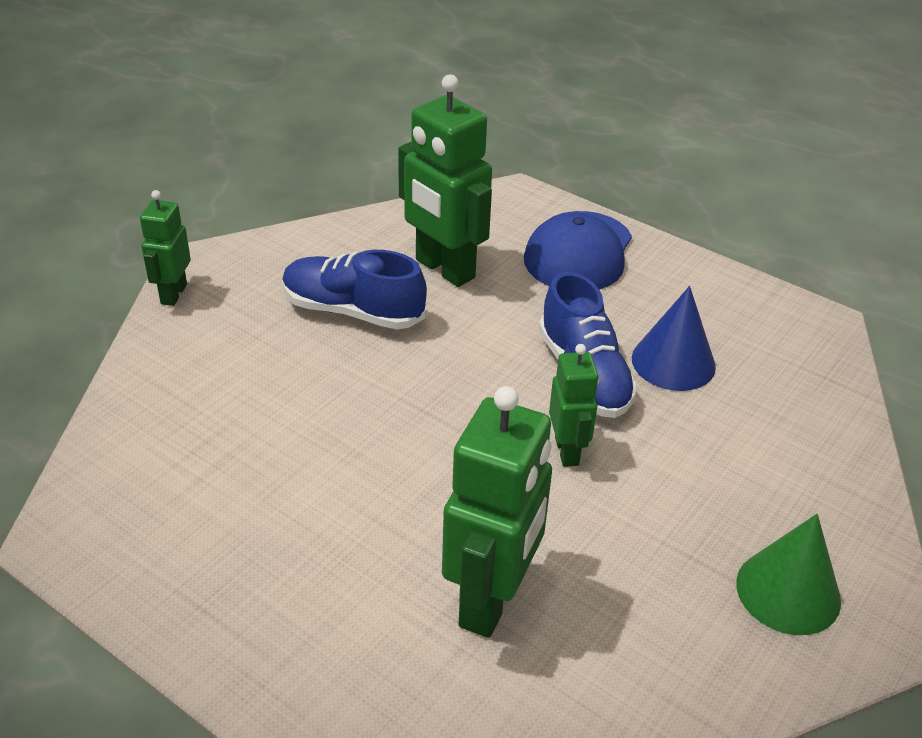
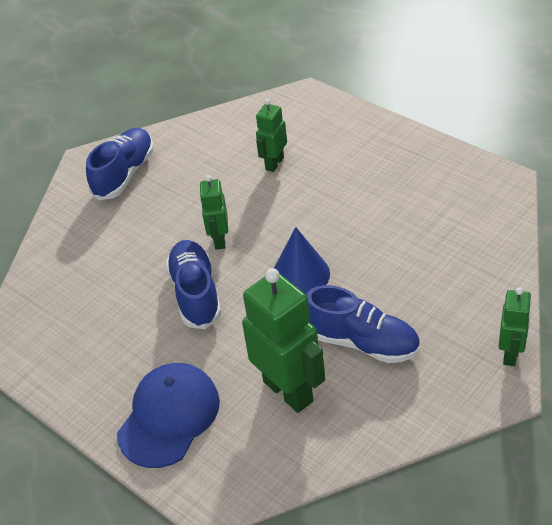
camera: 170 degrees left, 5 degrees up
(491, 601) = (274, 163): green robot -> green robot, size x0.56
(673, 362) = (130, 306): blue cone -> blue cone (300, 274)
(788, 591) = (124, 174): green cone -> blue shoe

